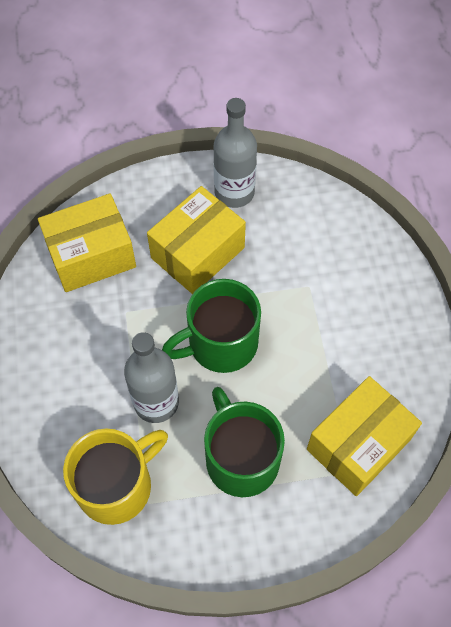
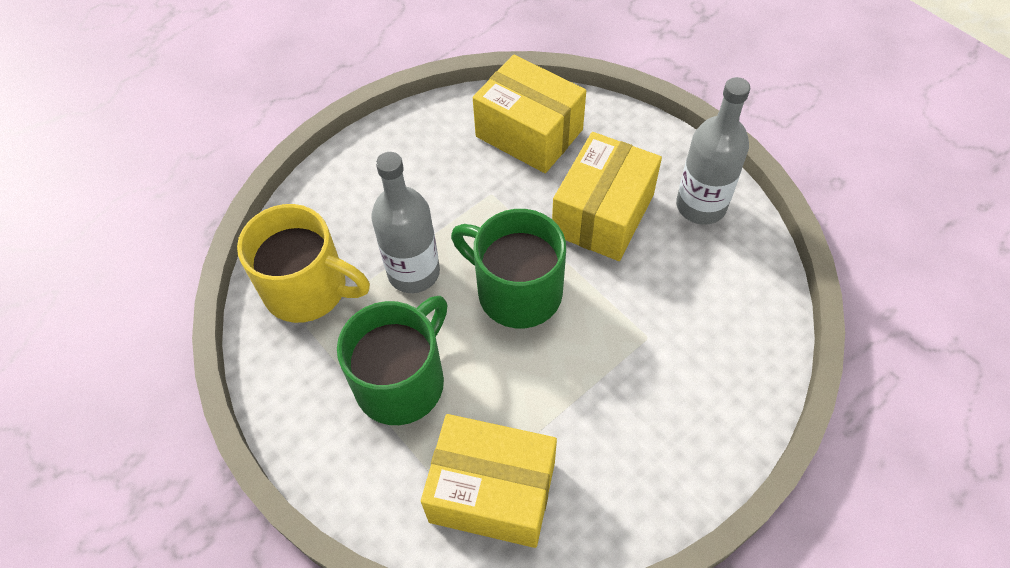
camera: 60 degrees right, 5 degrees down
(198, 253) = (603, 214): yellow box -> yellow box turned 75 degrees counterclockwise

